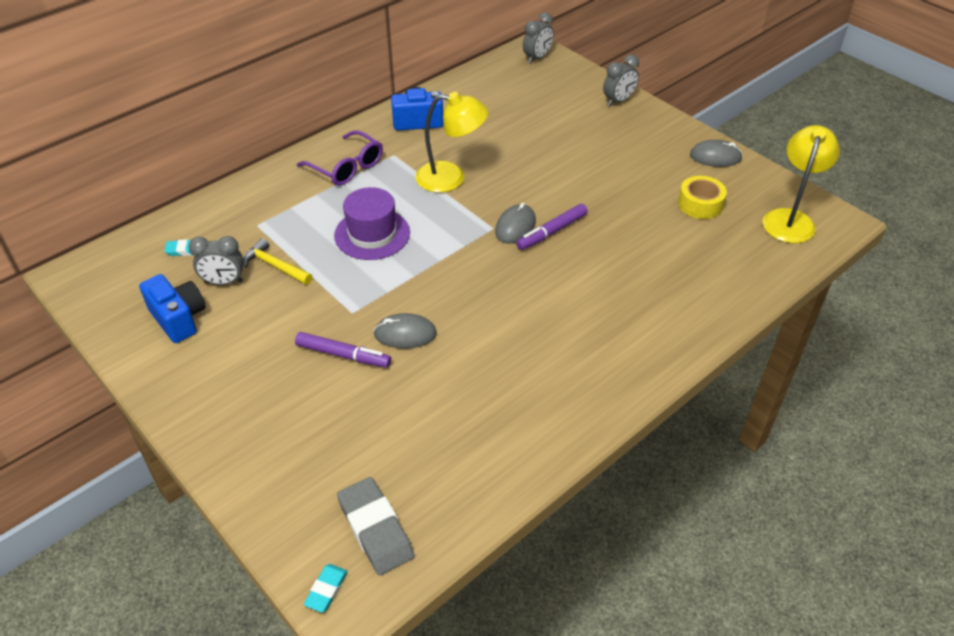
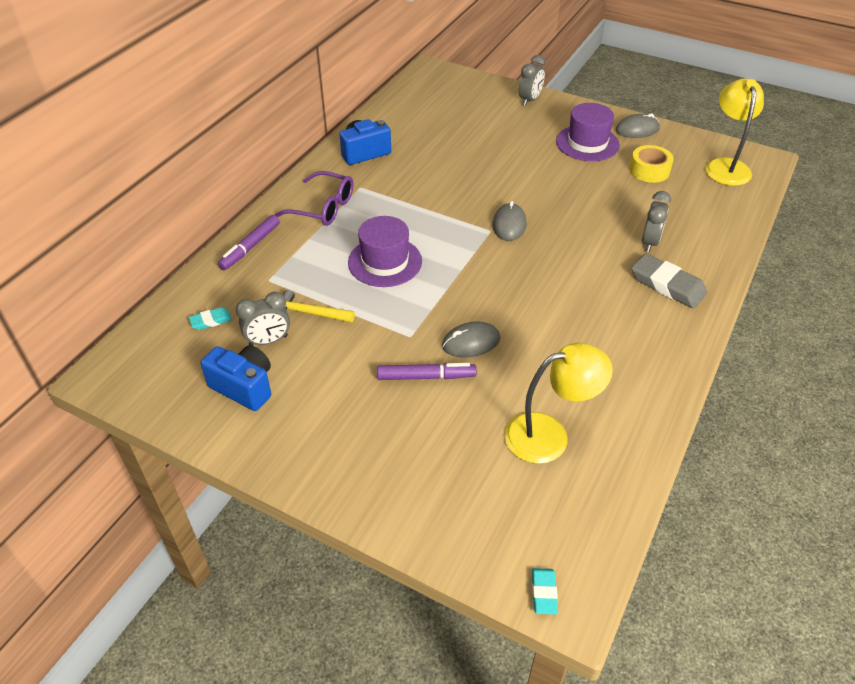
camera: 20 degrees left, 0 degrees up
(375, 529) = (553, 523): grey eraser -> grey eraser (667, 285)
(451, 178) = (426, 196): yellow lamp -> yellow lamp (549, 435)
(537, 58) = (437, 77): grey clock -> grey clock (650, 242)
(552, 232) = (543, 222): purple marker -> purple marker (250, 247)
(651, 160) = (587, 143): none -> purple hat

